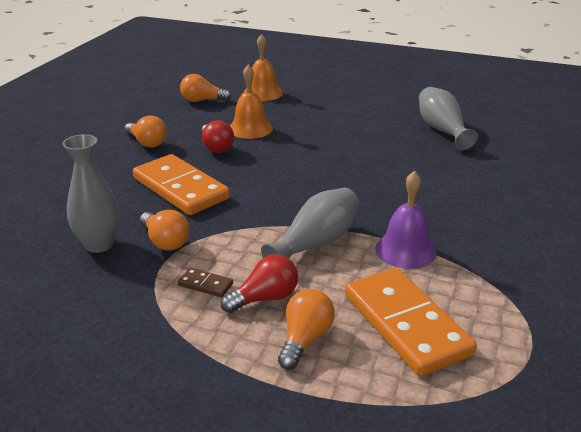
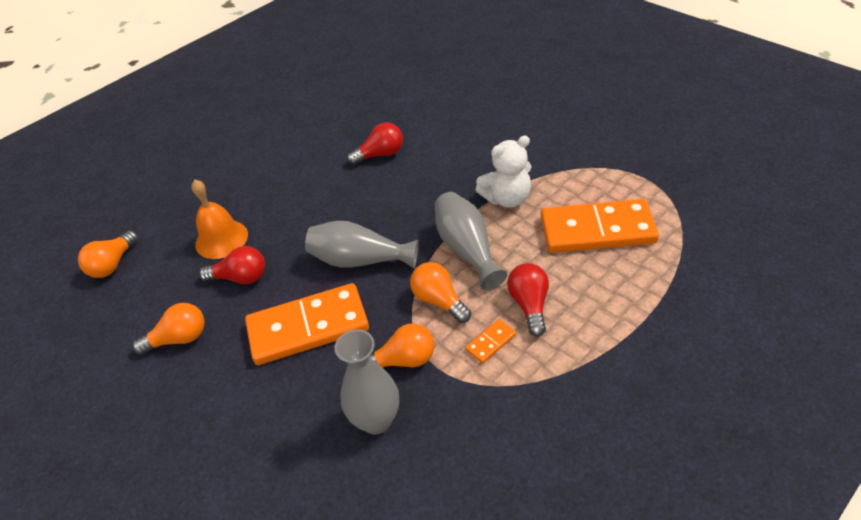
camera: 60 degrees left, 15 degrees up
(205, 285) = (491, 342): brown domino -> orange domino
(263, 93) = (144, 207): orange bell -> none
(305, 339) = (592, 294): orange light bulb -> orange light bulb (439, 300)
(404, 166) = (380, 154): none -> red light bulb
(405, 250) = (507, 198): purple bell -> white teddy bear
(442, 130) = (336, 110): grey vase -> grey vase (360, 260)

